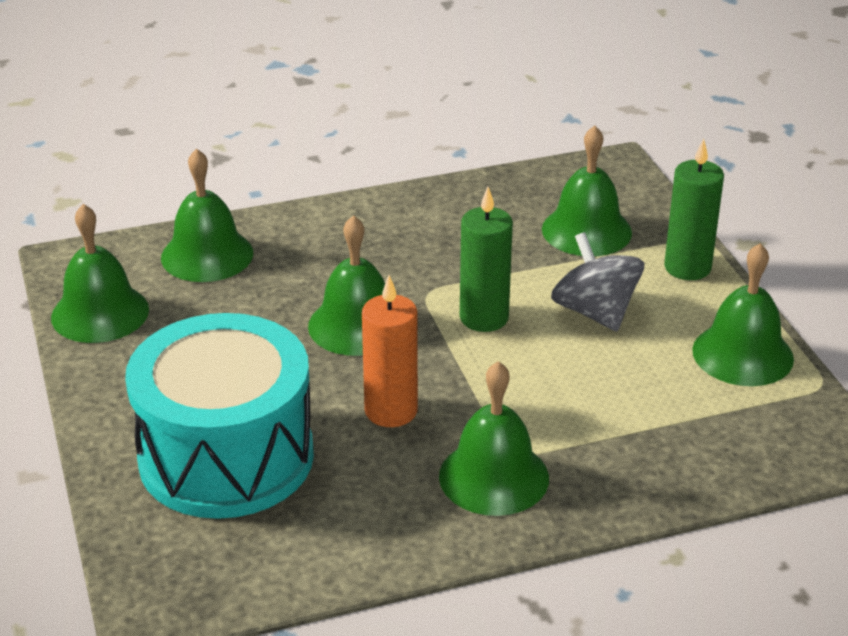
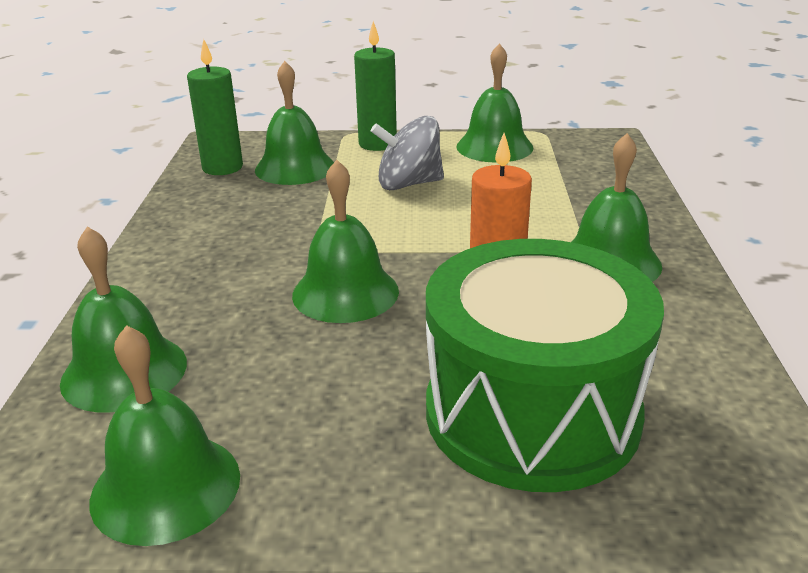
camera: 70 degrees left, 5 degrees down
(226, 457) = (532, 413): turquoise drum -> green drum
(484, 318) = (382, 228): green candle -> green candle (222, 168)

